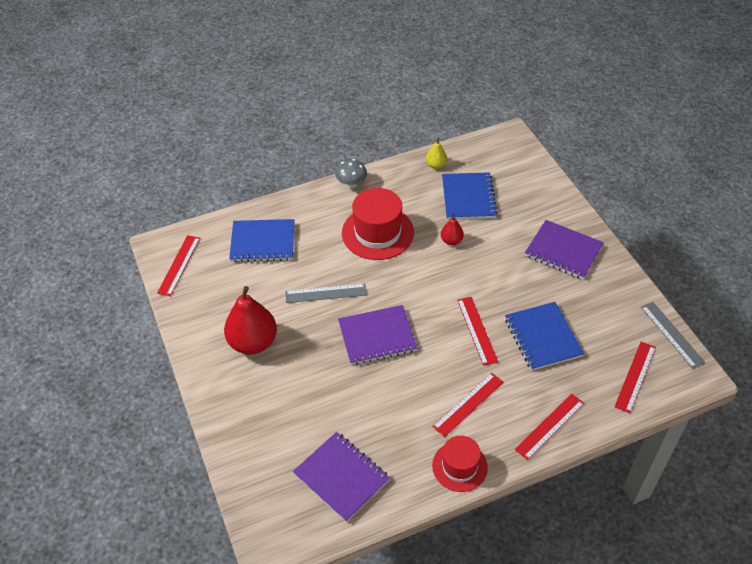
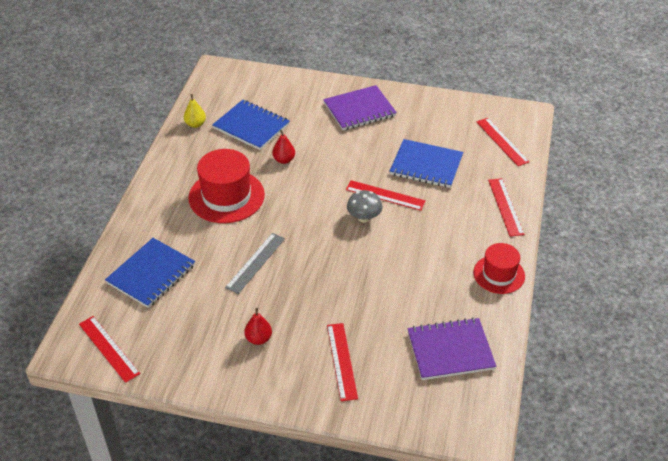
camera: 55 degrees left, 5 degrees down
(253, 342) = (258, 339): red pear -> red pear, size x0.48
(351, 183) = (153, 182): grey mushroom -> grey mushroom (364, 217)
(377, 337) = (334, 255): purple notebook -> none
(468, 404) = (448, 238): red ruler -> red ruler (342, 361)
(672, 334) = (484, 104): grey ruler -> none

